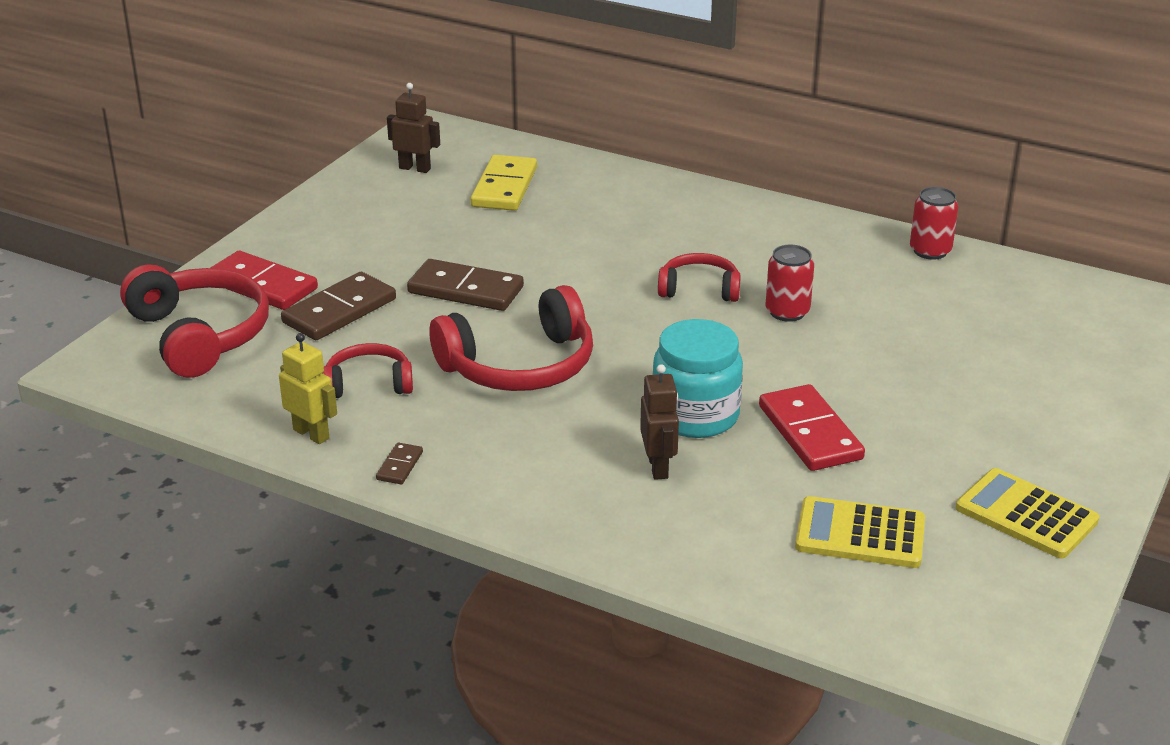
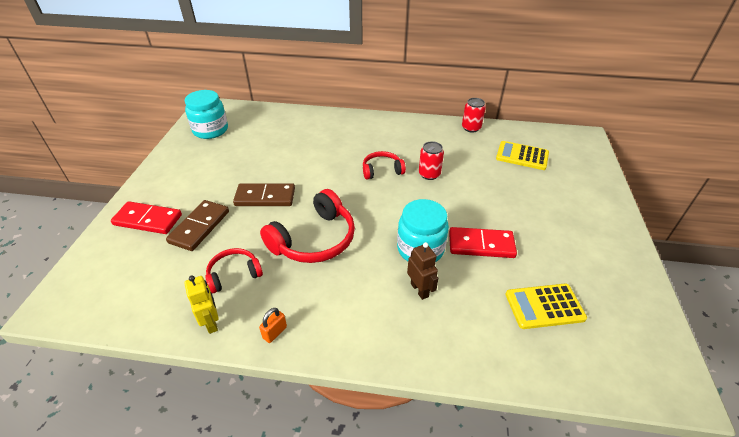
camera: 20 degrees left, 10 degrees up
(200, 335) = (119, 264): red headphones -> none
(311, 434) = (211, 322): yellow robot -> yellow robot turned 45 degrees clockwise
(399, 466) = (275, 332): brown domino -> orange padlock
(415, 168) = (210, 130): brown robot -> turquoise jar
(504, 187) = (260, 132): yellow domino -> none
(810, 432) = (481, 245): red domino -> red domino turned 45 degrees counterclockwise
(1026, 515) = (609, 269): yellow calculator -> yellow calculator (522, 156)

